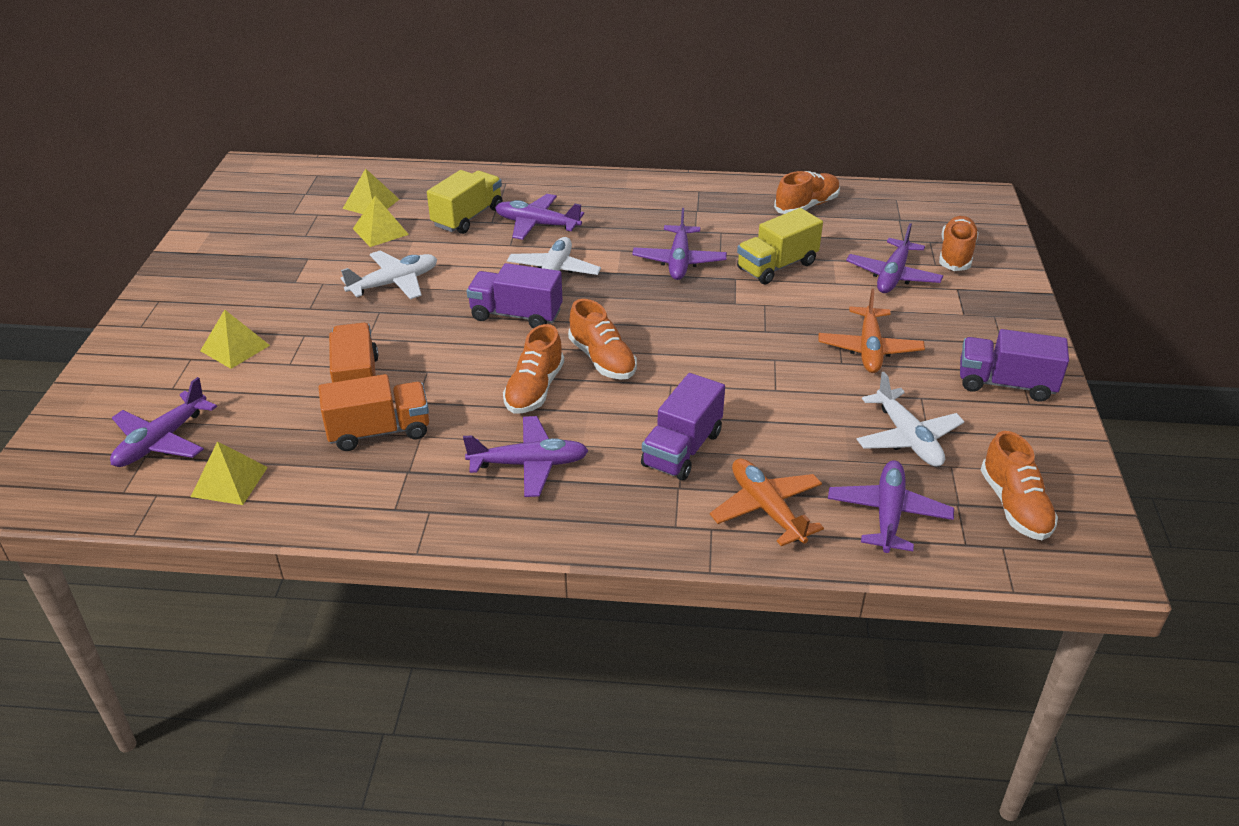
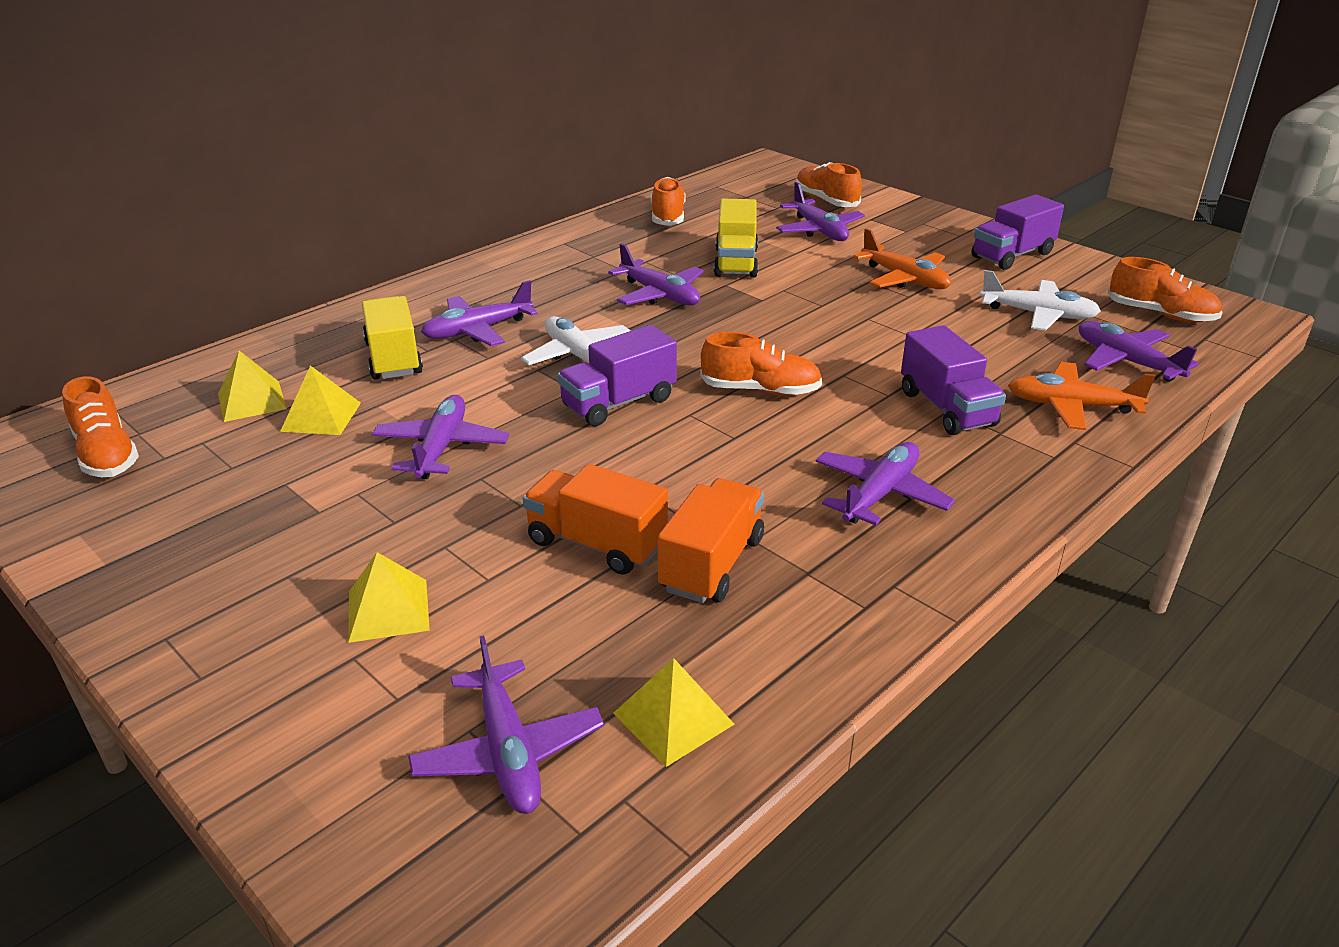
camera: 50 degrees left, 5 degrees down
(394, 283) = (441, 447): white plane -> purple plane
(534, 390) = (761, 443): orange shoe -> orange shoe (107, 455)

